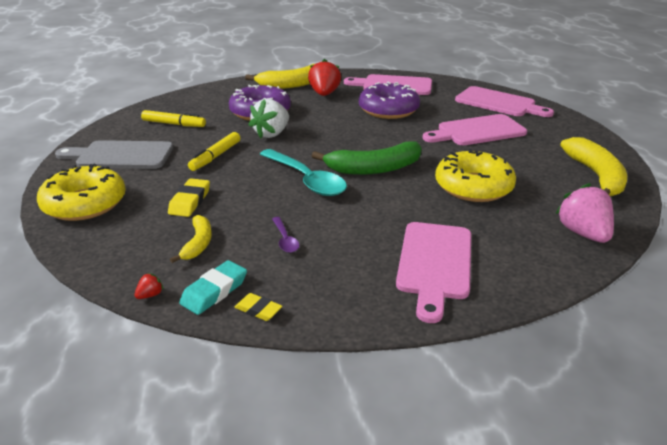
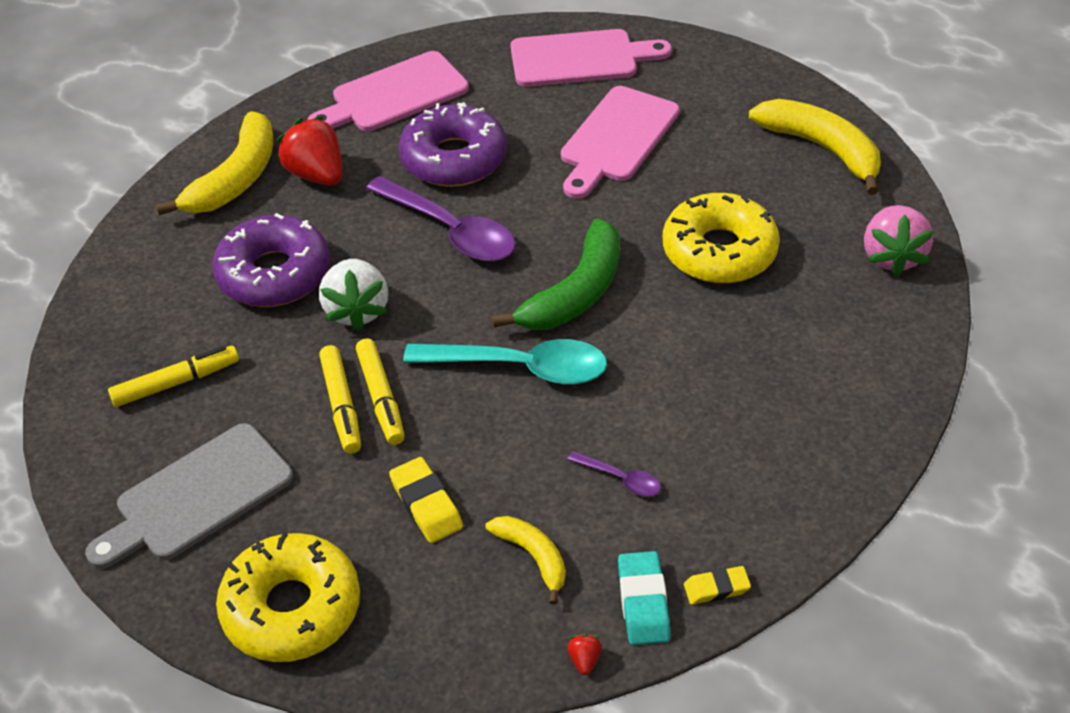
camera: 40 degrees left, 15 degrees up
(234, 161) = (381, 398): none -> yellow marker
(350, 128) = (451, 231): none -> purple spoon
(434, 264) = (805, 400): pink cutting board -> none
(583, 233) = (892, 256): pink strawberry -> pink strawberry turned 120 degrees counterclockwise

